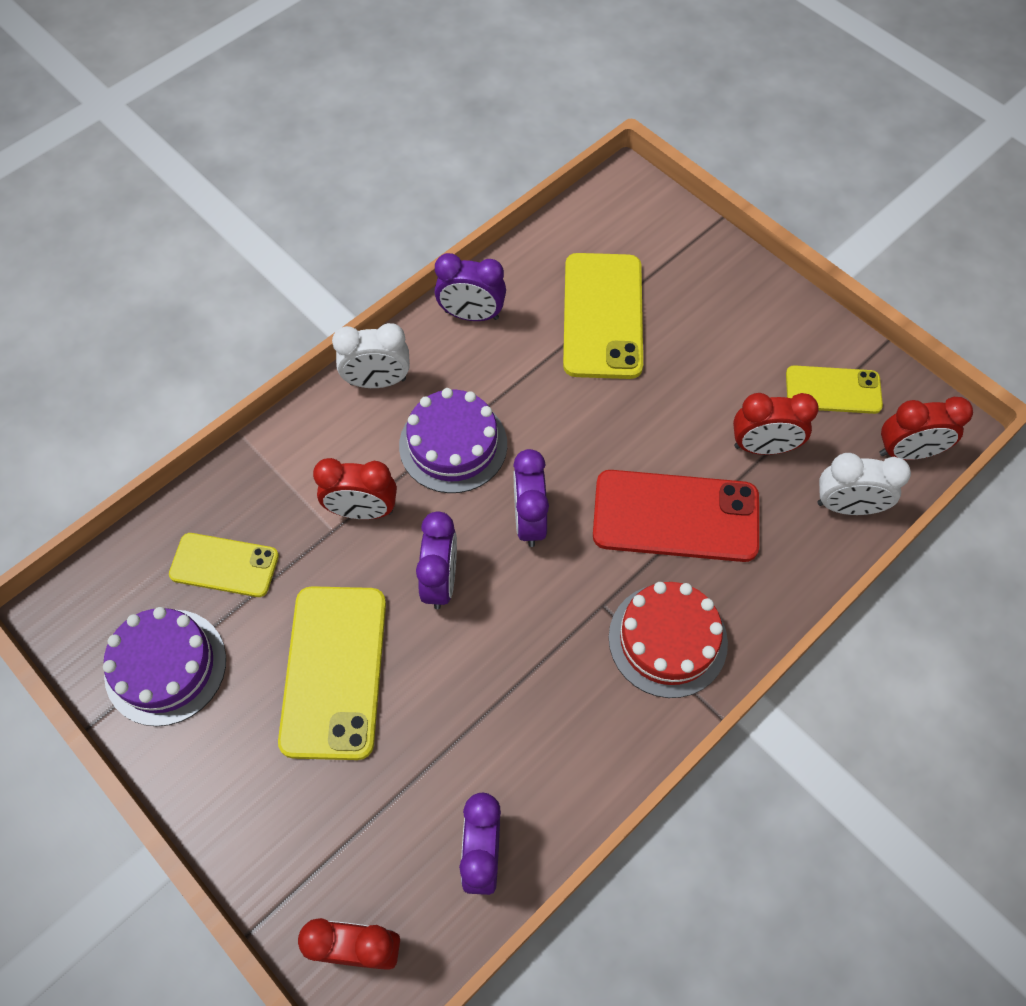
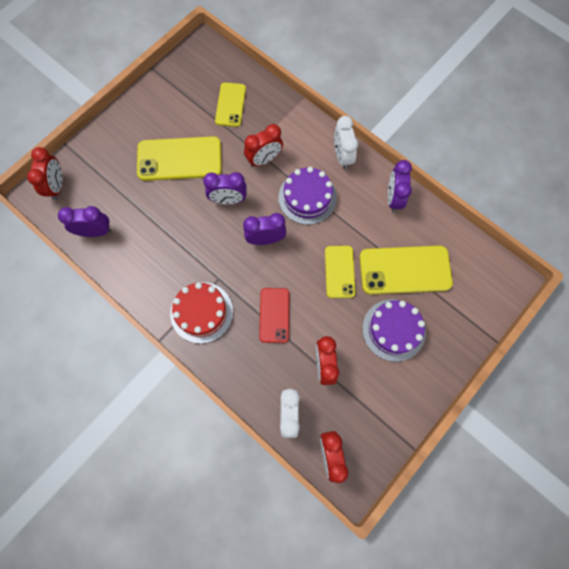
camera: 85 degrees right, 10 degrees up
(165, 666) = (179, 91): purple cake -> purple cake (393, 330)
(362, 511) = (264, 159): red clock -> red clock turned 120 degrees counterclockwise
(675, 516) = (274, 315): red phone -> red phone, size x0.61
(833, 390) = (370, 410): yellow phone -> yellow phone (339, 272)

